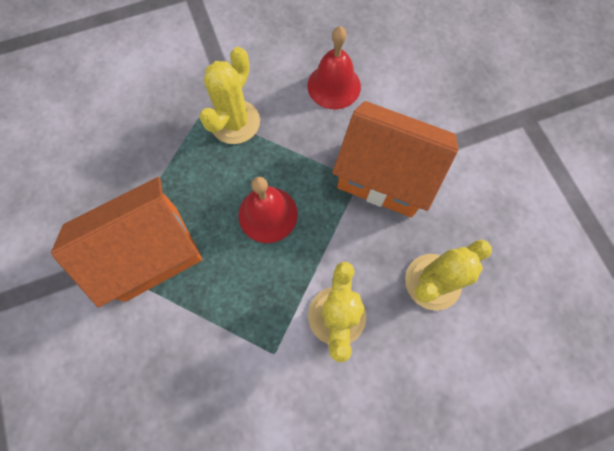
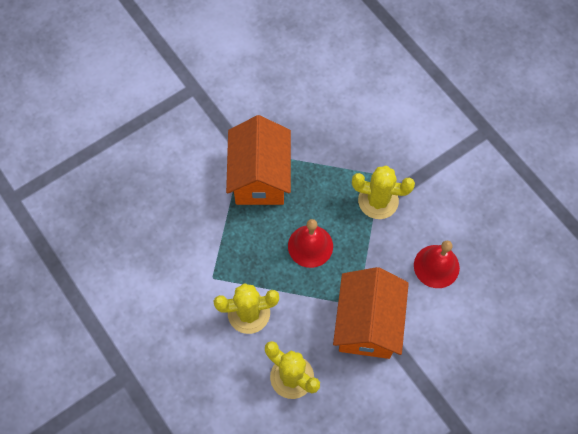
camera: 75 degrees right, 5 degrees down
(151, 252) = (260, 177): orange house -> orange house turned 45 degrees clockwise

